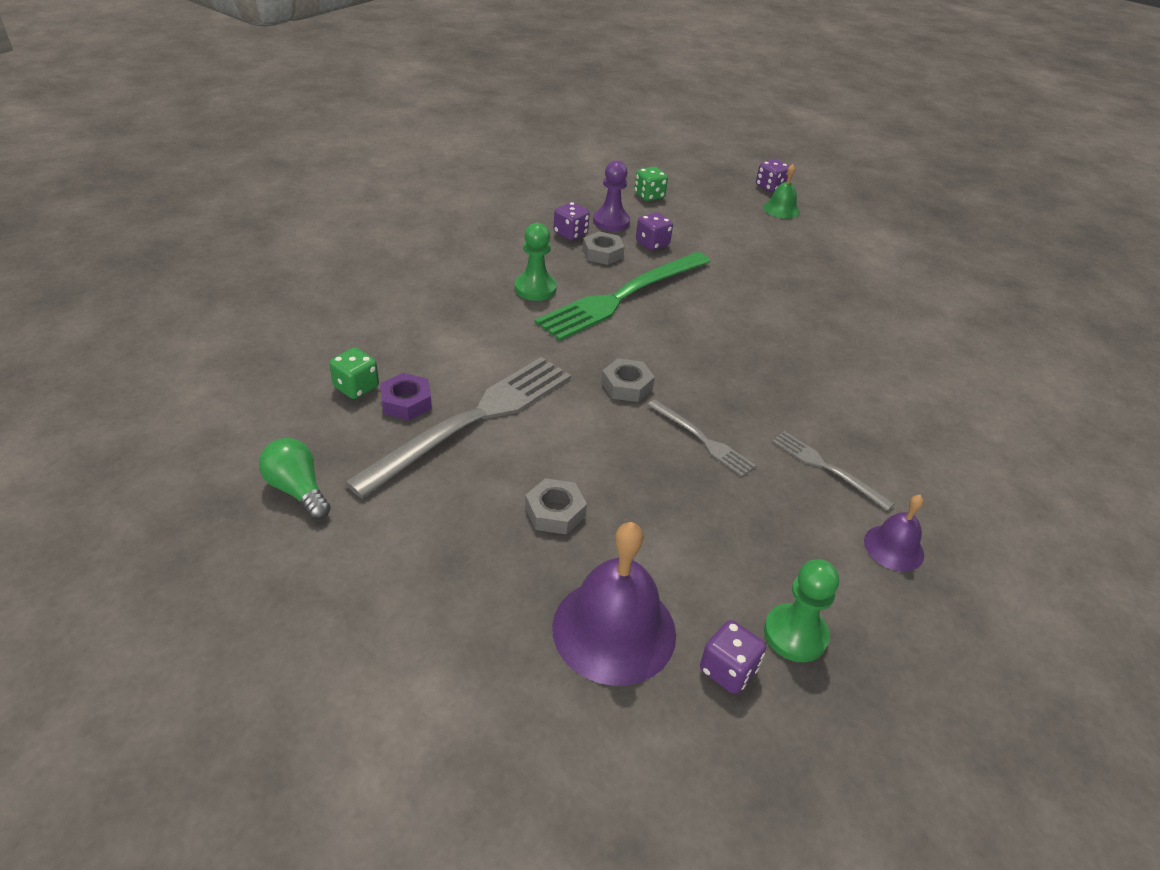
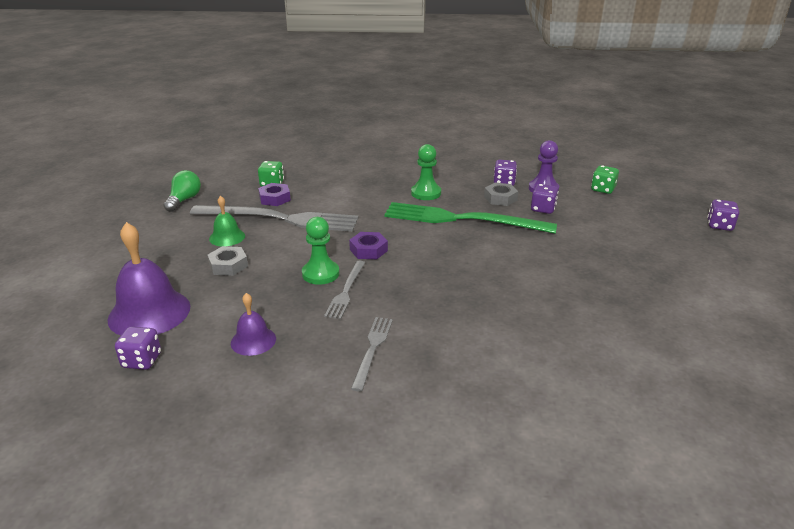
camera: 60 degrees right, 10 degrees down
(626, 386) = (368, 250): grey nut -> purple nut
(781, 209) = (695, 239): green bell -> green bell (227, 237)
(795, 634) = (189, 379): green pawn -> green pawn (320, 274)
(893, 547) = (313, 403): purple bell -> purple bell (253, 340)

